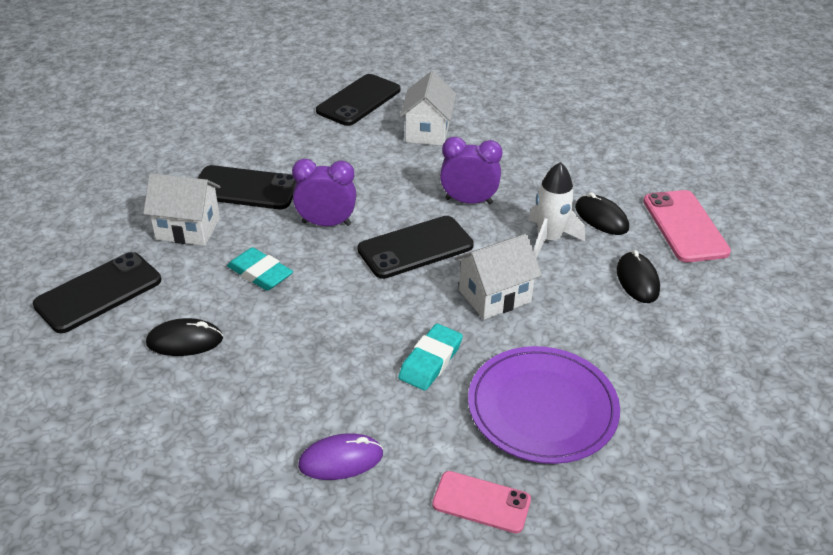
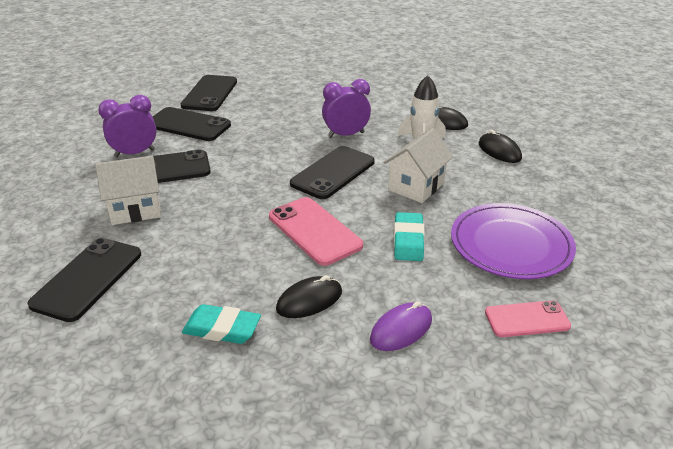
camera: 25 degrees left, 5 degrees down
(185, 341) = (199, 290): black mouse -> black mouse (309, 300)
(260, 273) = (225, 223): turquoise eraser -> turquoise eraser (222, 328)
(307, 137) = (188, 125): none -> black phone
(326, 223) = (251, 175): purple clock -> purple clock (135, 153)
(427, 132) = (279, 101): white house -> none
(685, 226) = (499, 114): pink phone -> pink phone (314, 231)

